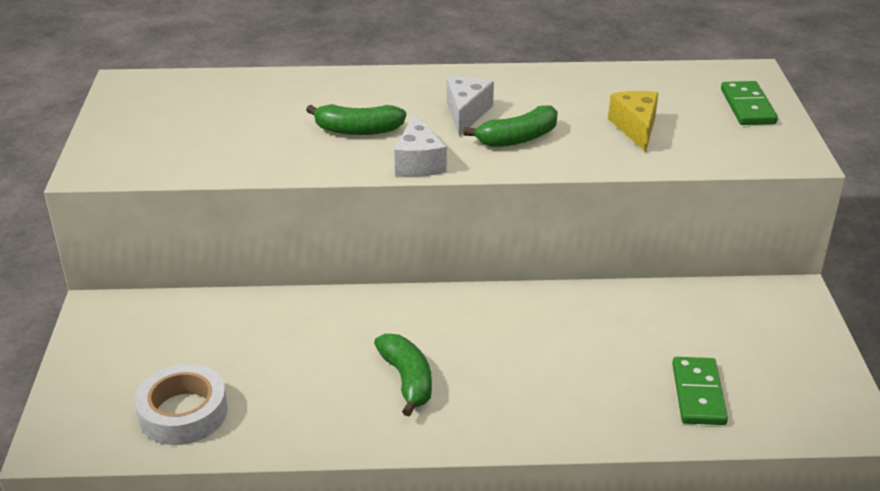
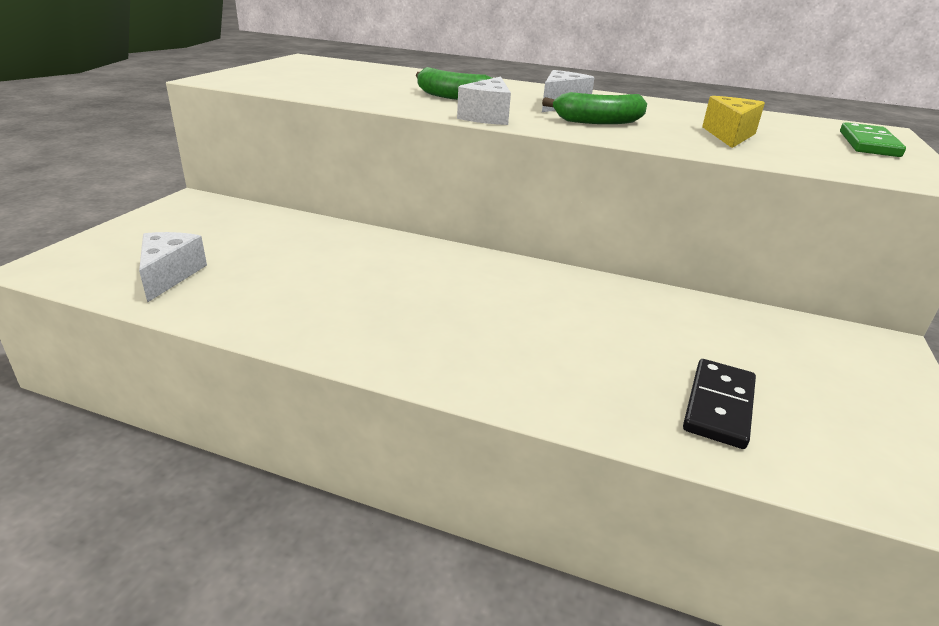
camera: 20 degrees right, 5 degrees down
(183, 413) = (169, 275): white tape -> white cheese
(407, 380) = (391, 305): green banana -> none
(698, 394) = (718, 406): green domino -> black domino

